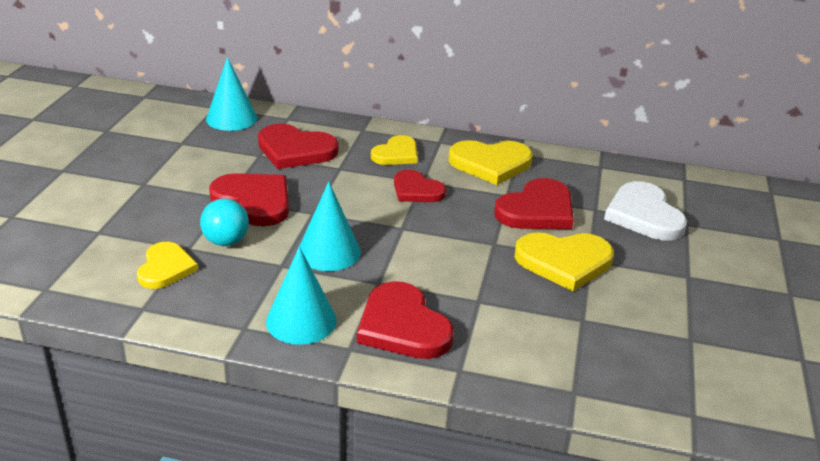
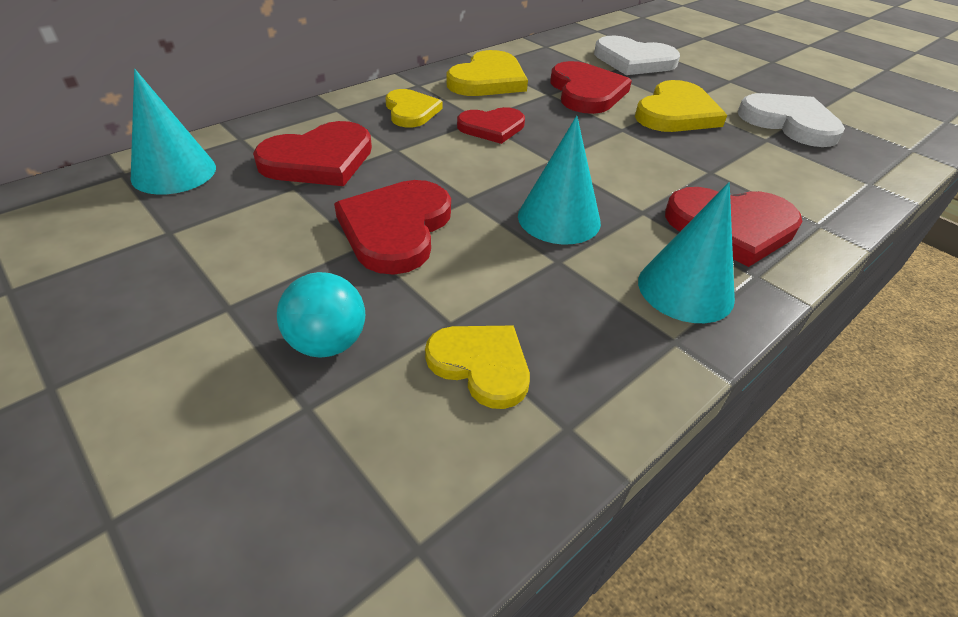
camera: 55 degrees left, 10 degrees up
(226, 241) = (466, 284): turquoise ball -> turquoise ball (328, 343)
(254, 201) = (396, 228): red heart -> red heart turned 60 degrees counterclockwise
(639, 327) = (789, 123): none -> white heart

